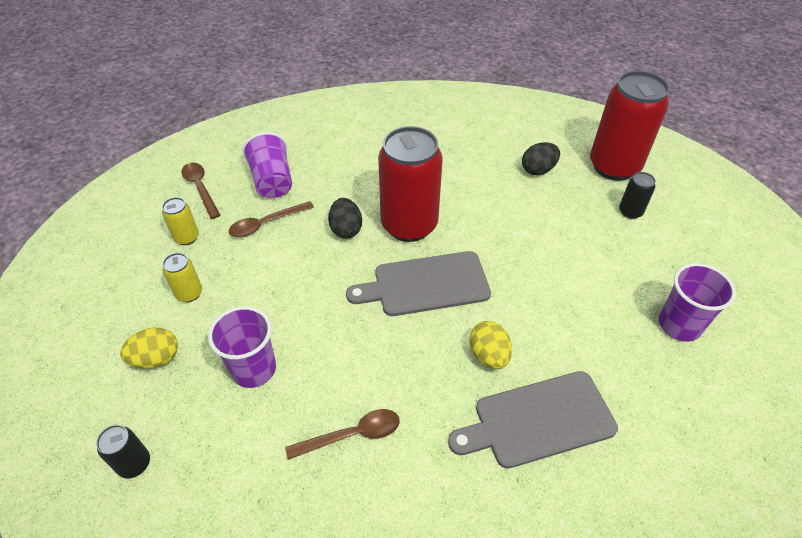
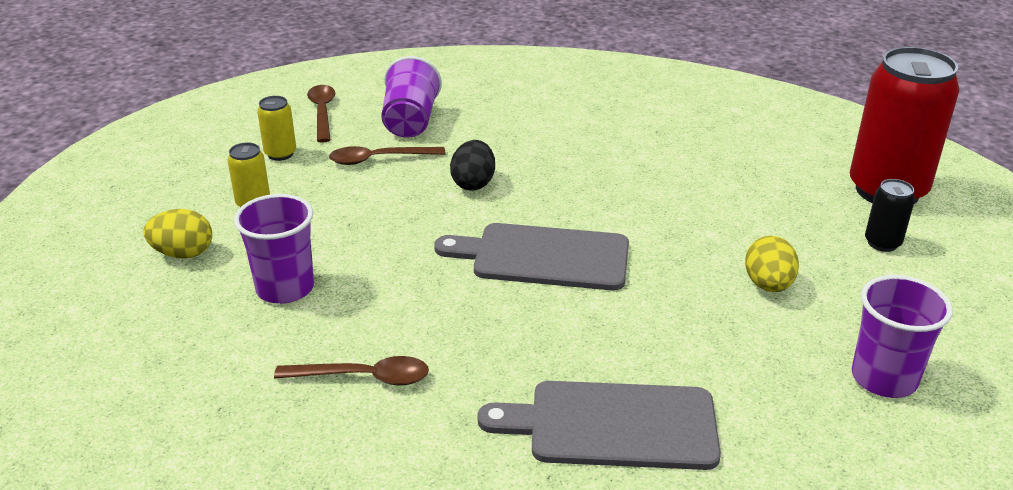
camera: 20 degrees right, 15 degrees down
(134, 464) = (106, 339): black can -> none
(409, 225) = (557, 195): red can -> none
(488, 355) = (585, 345): yellow egg -> yellow egg (768, 285)
(538, 170) = (770, 174): black egg -> none

